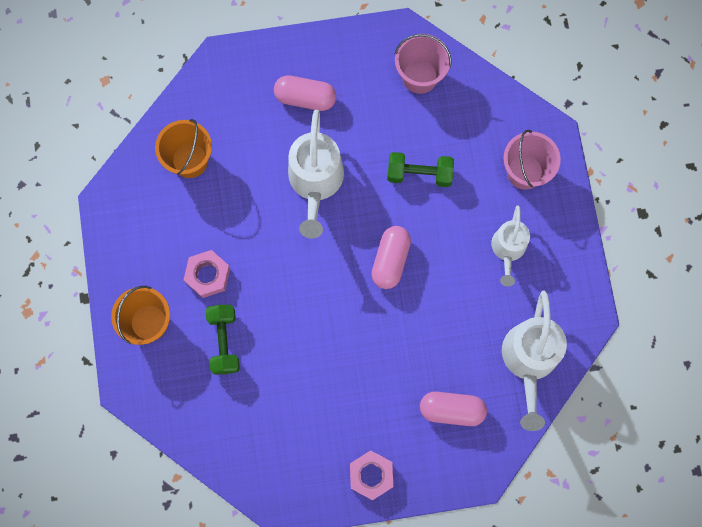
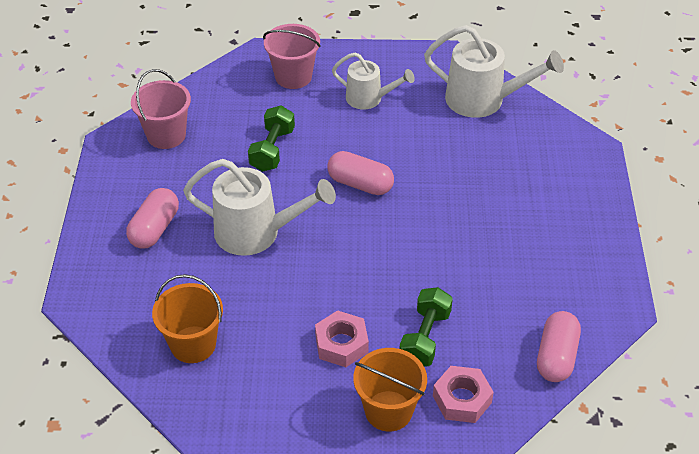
camera: 80 degrees left, 30 degrees down
(224, 341) = (425, 338): green dumbbell -> green dumbbell turned 75 degrees counterclockwise
(371, 475) = (590, 229): pink nut -> pink nut (462, 399)
(451, 409) = (526, 160): pink capsule -> pink capsule (556, 356)

